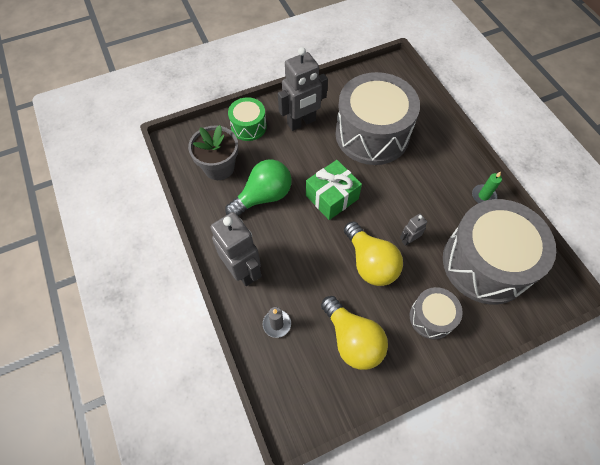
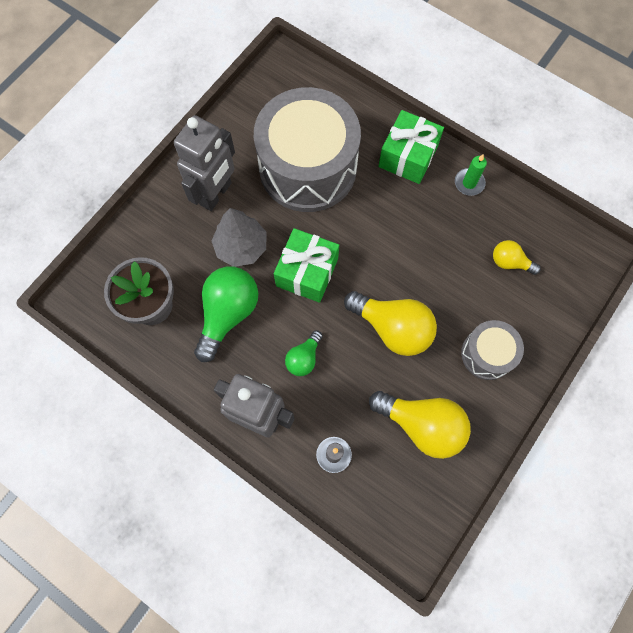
camera: 30 degrees left, 10 degrees up
(248, 126) = (154, 232): green drum -> none
(296, 250) = (304, 358): none -> green light bulb
(298, 161) = (241, 247): none -> grey tree
(408, 240) = (418, 278): grey robot -> none
(447, 159) = (408, 156): none -> green gift
(485, 263) = (510, 262): grey drum -> yellow light bulb

